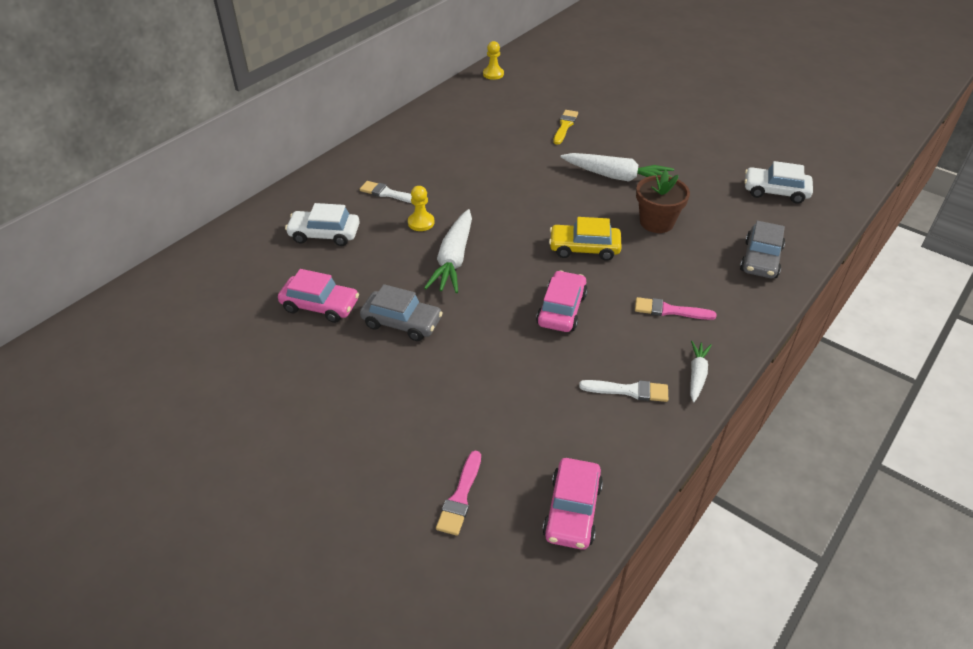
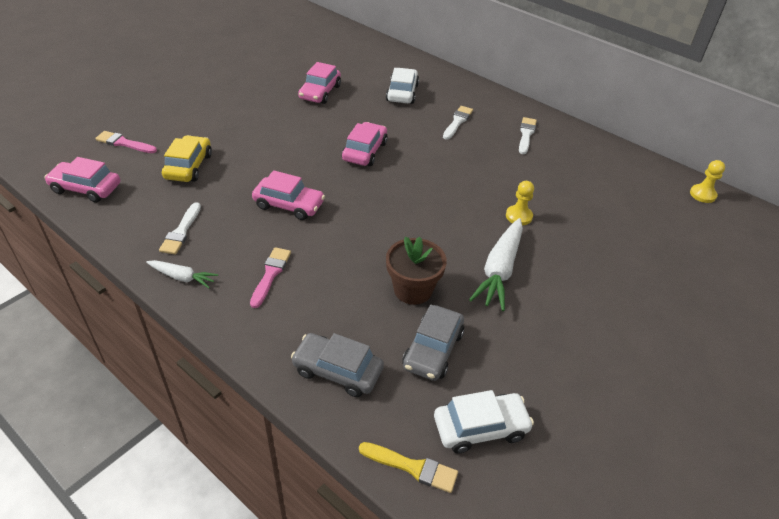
camera: 90 degrees right, 0 degrees up
(402, 322) = (293, 125): grey car -> grey car (433, 350)
(411, 151) = (526, 134): none -> white brush
(421, 222) = (416, 137): yellow pawn -> yellow pawn (519, 216)
(453, 259) = (365, 151): white carrot -> pink car
(565, 126) = (601, 241): yellow brush -> yellow brush (412, 467)
(584, 248) = (372, 229): yellow car -> yellow car (188, 166)
(775, 191) = (480, 428): white car -> white car turned 60 degrees clockwise

